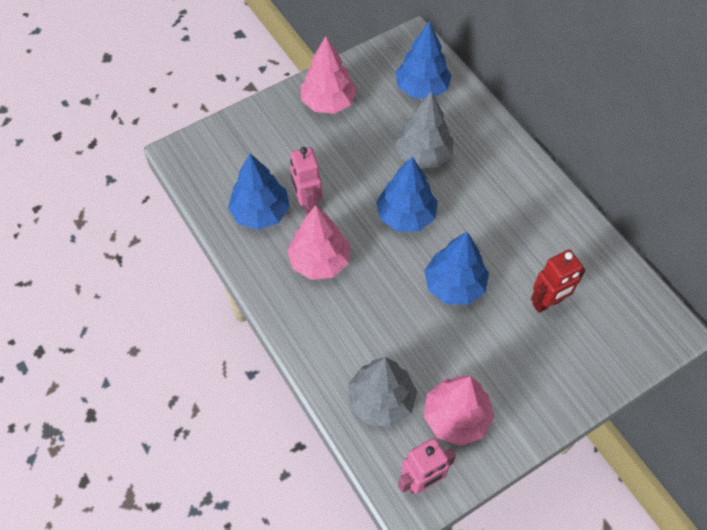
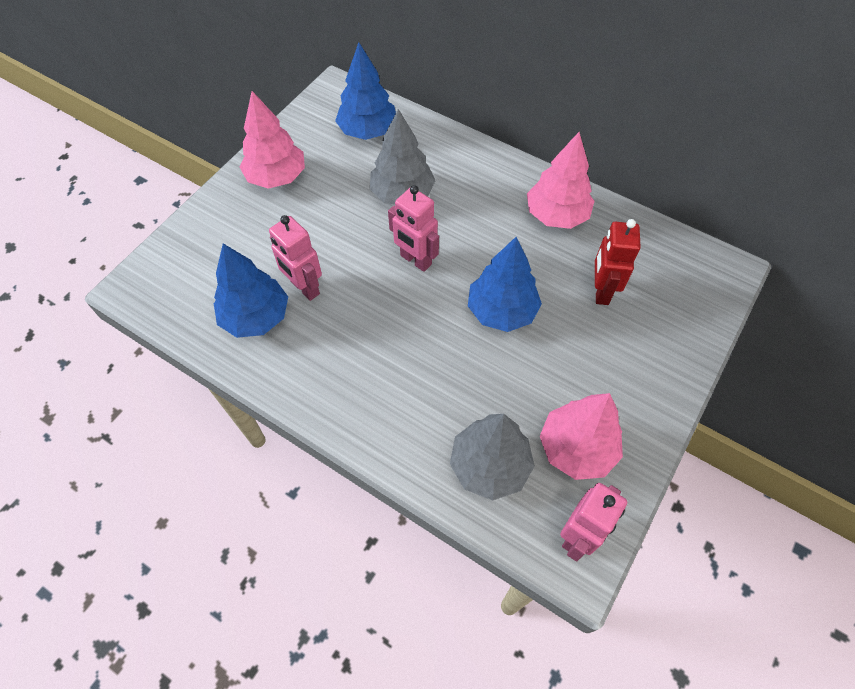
camera: 25 degrees left, 0 degrees up
(319, 261) = (347, 343): pink tree -> pink tree (556, 215)
(406, 216) = (415, 260): blue tree -> pink robot
(547, 302) = (601, 291): red robot -> red robot turned 150 degrees clockwise

